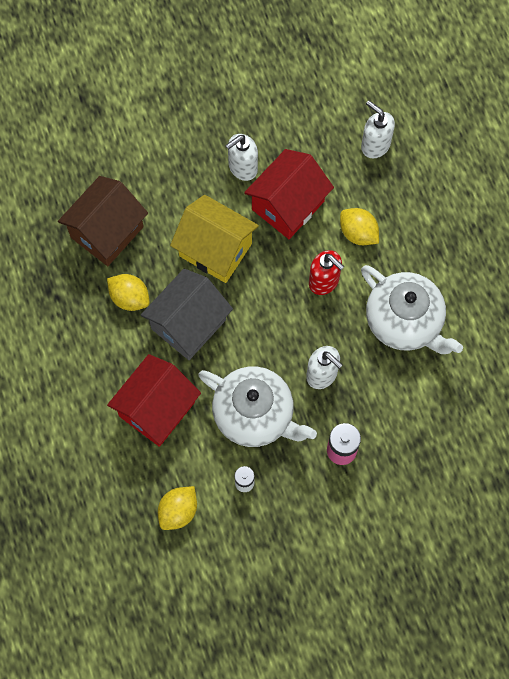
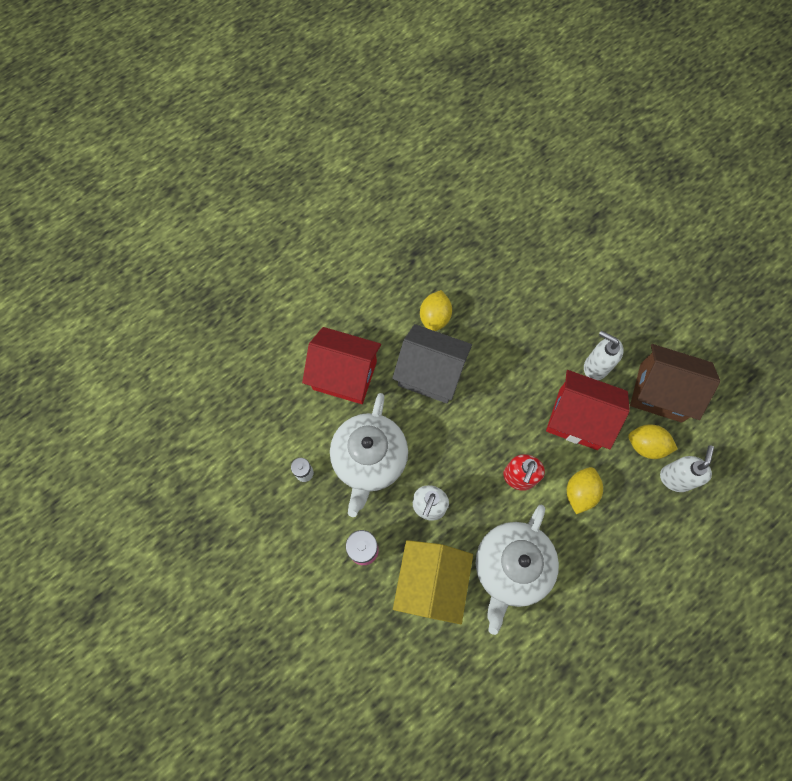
camera: 70 degrees right, 0 degrees up
(107, 232) = (486, 278): brown house -> brown house (660, 392)
(178, 511) = (261, 426): yellow lemon -> yellow lemon (646, 445)
(215, 250) = (508, 371): yellow house -> yellow house (431, 583)

